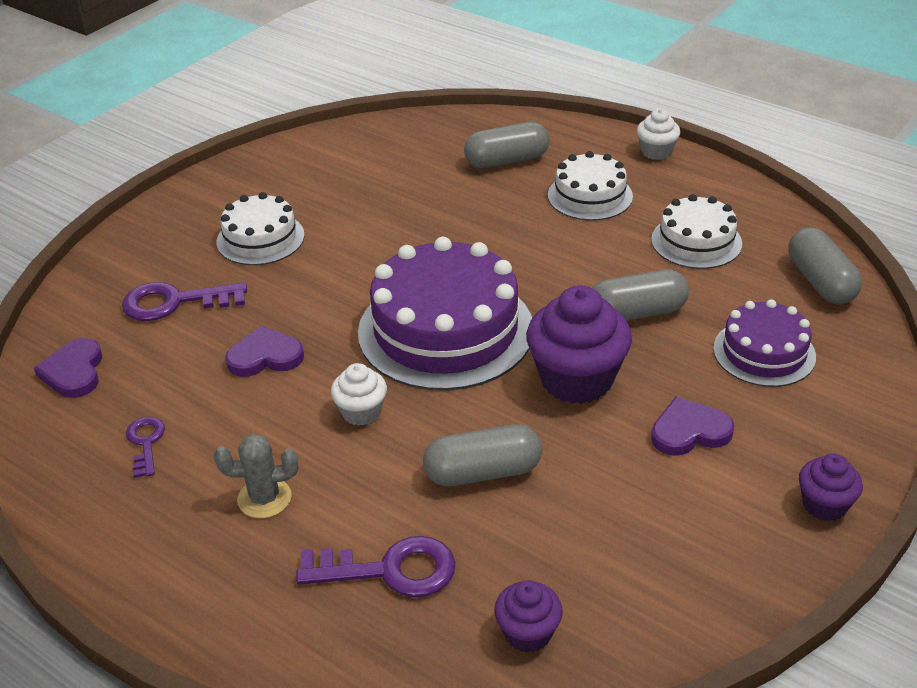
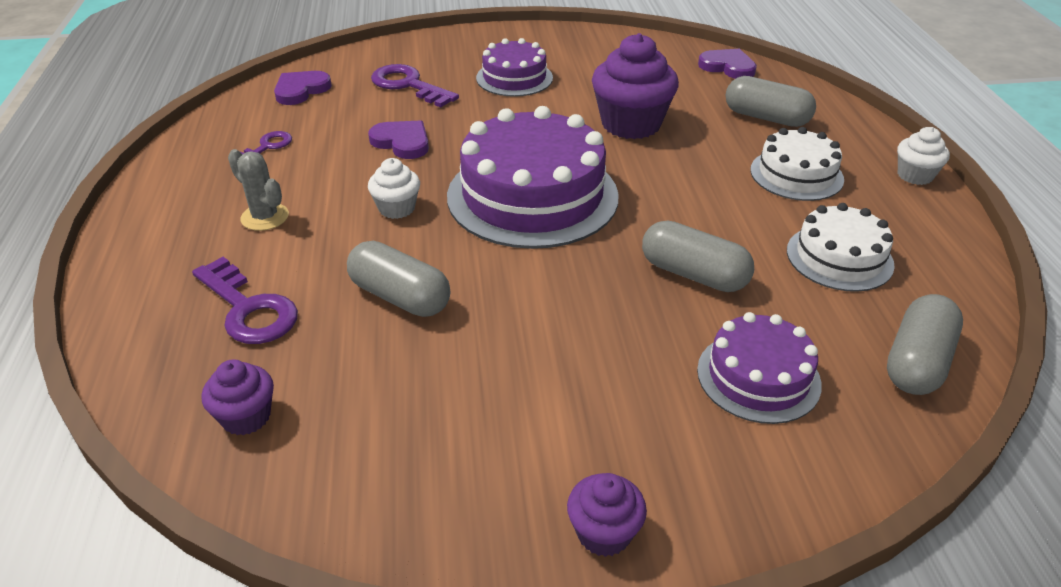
camera: 45 degrees right, 0 degrees up
(260, 238) = (514, 78): white cake -> purple cake
(576, 379) = (566, 286): purple cupcake -> purple cupcake (631, 124)
(689, 431) = (588, 384): purple heart -> purple heart (728, 67)

